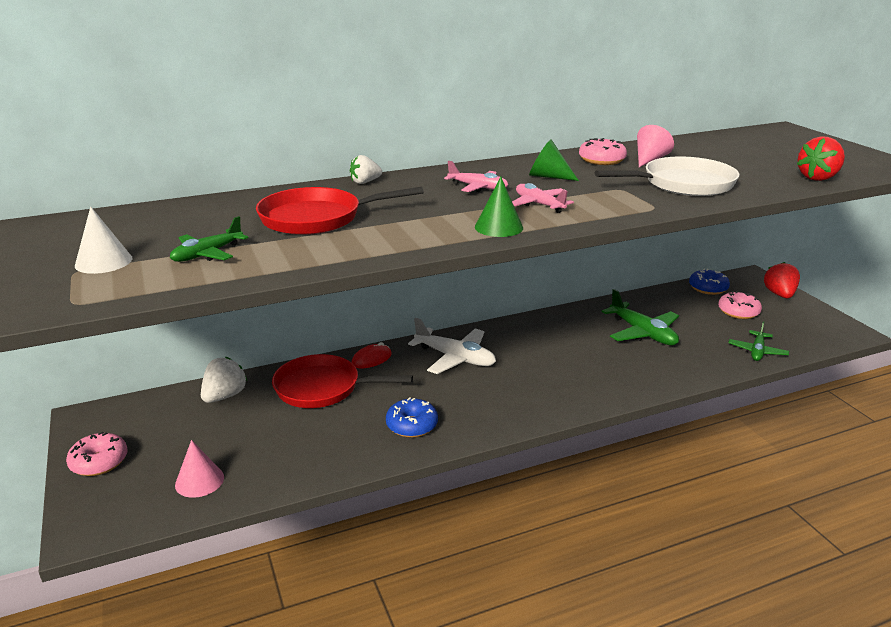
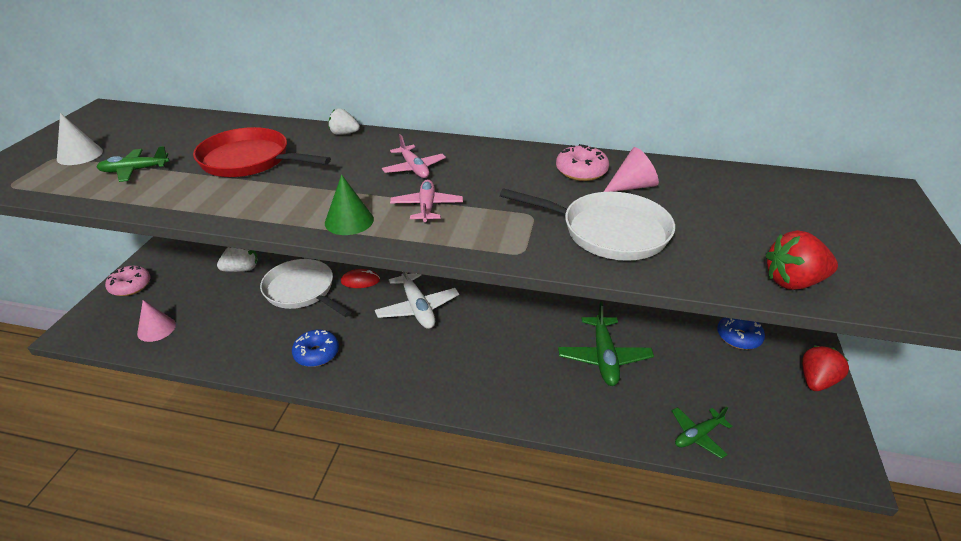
camera: 35 degrees right, 10 degrees up
(322, 388) = (302, 291): red pan -> white pan
(548, 176) = (494, 176): green cone -> none
(738, 312) = (737, 380): pink donut -> none

